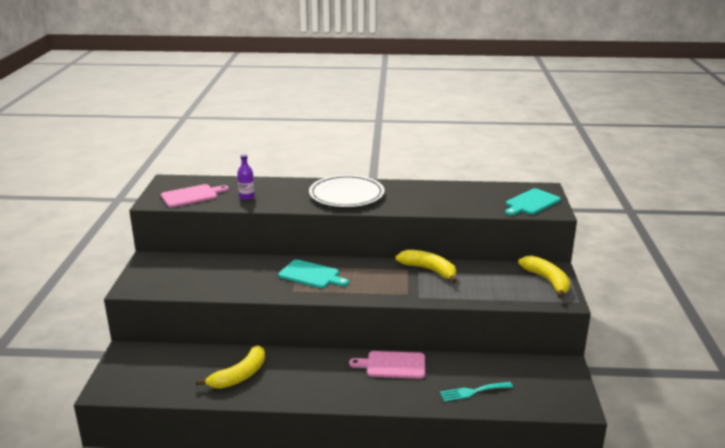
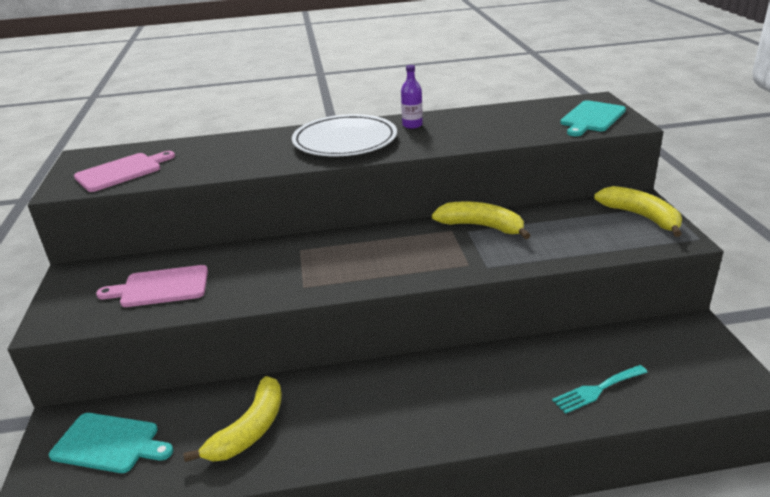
camera: 10 degrees left, 5 degrees up
(247, 197) = (204, 162): purple bottle -> purple bottle (412, 125)
(311, 275) = (322, 259): turquoise cutting board -> turquoise cutting board (109, 443)
(392, 365) = (468, 369): pink cutting board -> pink cutting board (161, 287)

